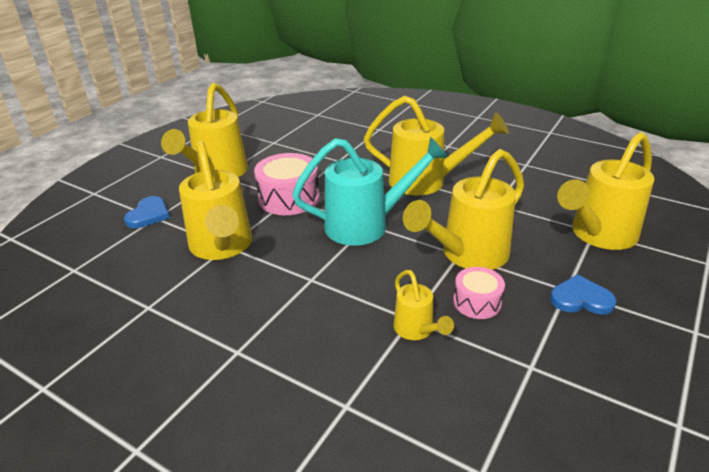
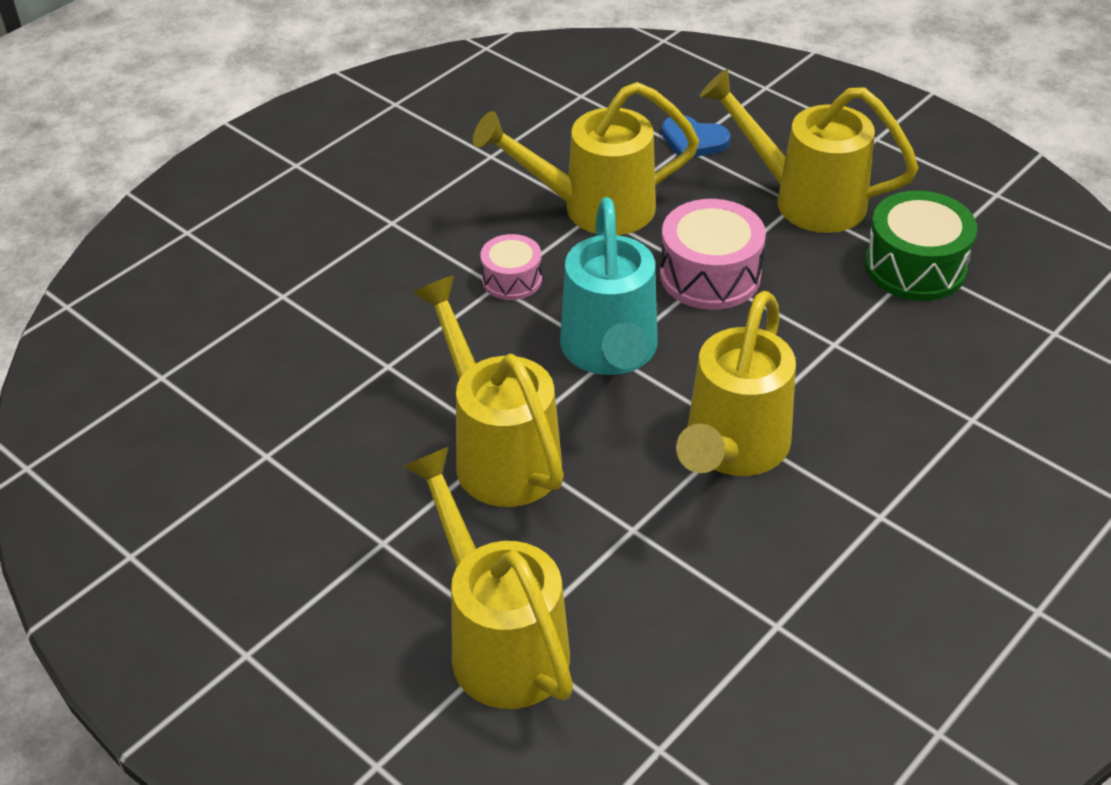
camera: 100 degrees right, 10 degrees up
(275, 143) = (915, 267): none -> green drum
(417, 330) = (365, 367): yellow watering can -> none
(477, 302) = (394, 436): pink drum -> pink drum (512, 279)
(581, 299) = (358, 551): blue heart -> none

